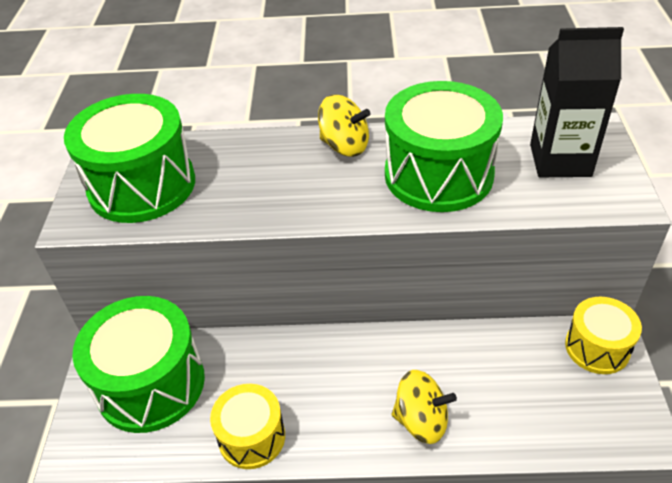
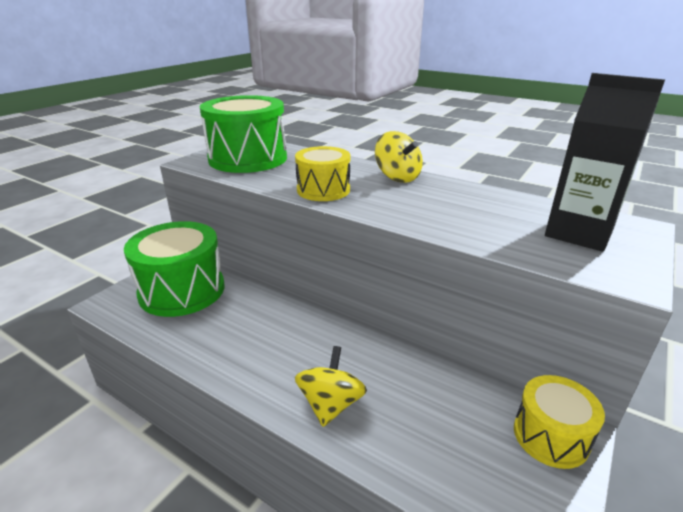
camera: 30 degrees right, 15 degrees down
(252, 437) = (203, 349): yellow drum -> yellow drum (323, 190)
(421, 420) = (331, 404): yellow spinning top -> yellow spinning top turned 120 degrees counterclockwise
(438, 174) = (453, 209): green drum -> none

